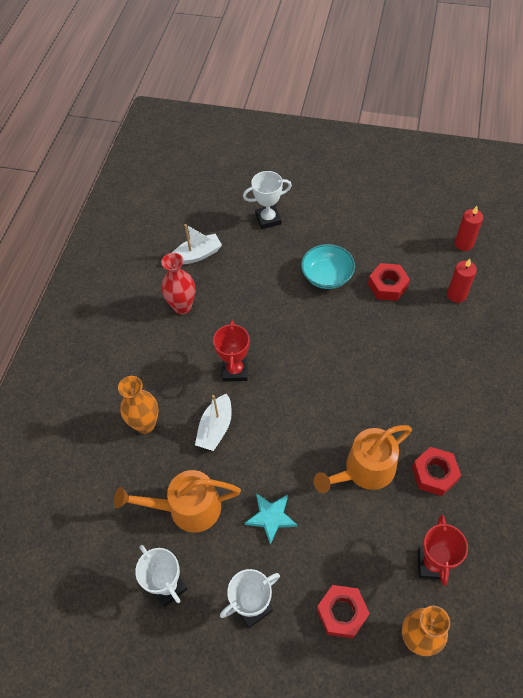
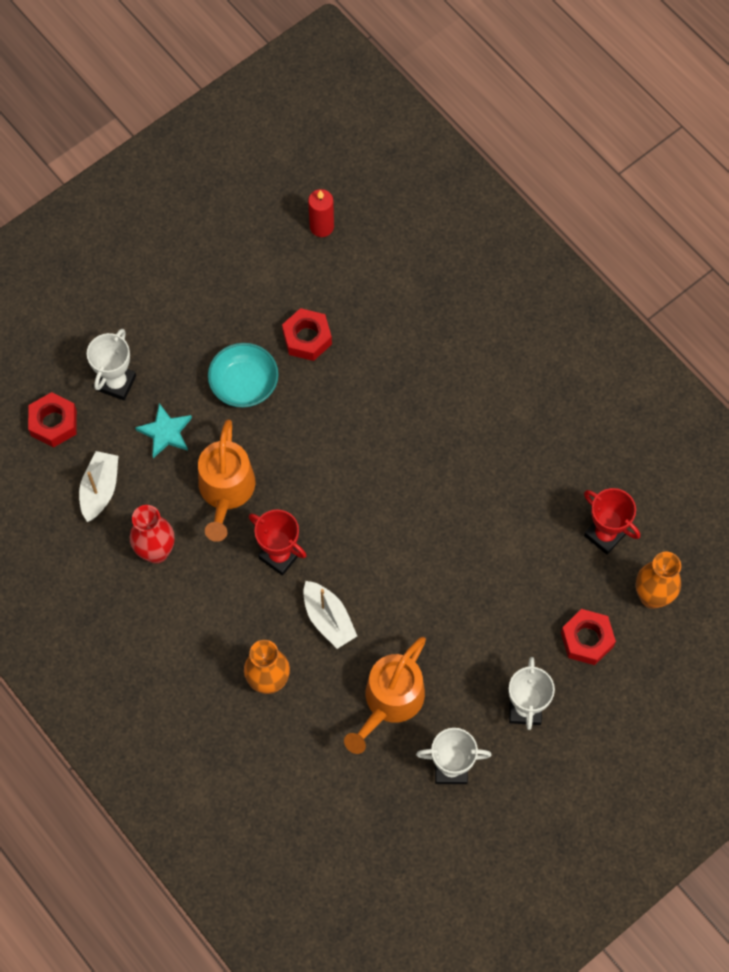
camera: 55 degrees left, 10 degrees up
(271, 517) = (458, 634): turquoise star -> turquoise star (165, 432)
(364, 470) = (480, 520): orange watering can -> orange watering can (226, 491)
(434, 474) = (531, 465): red nut -> red nut (54, 423)
(456, 295) = (373, 286): red candle -> none

